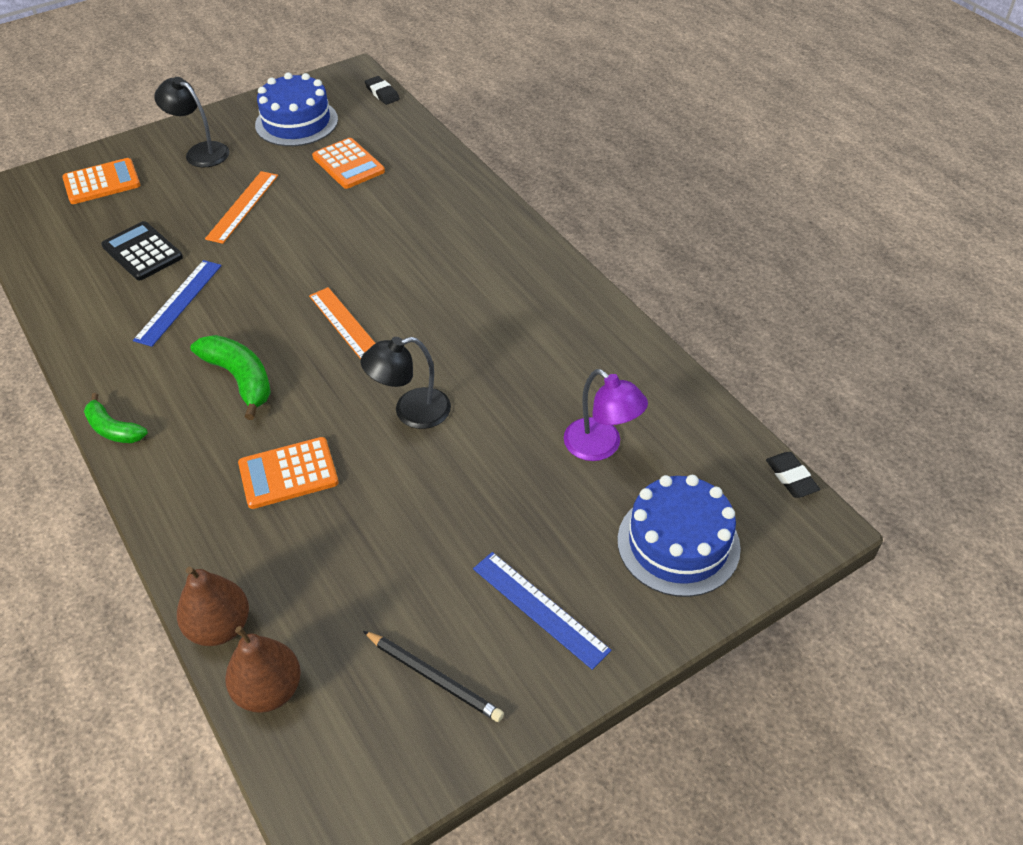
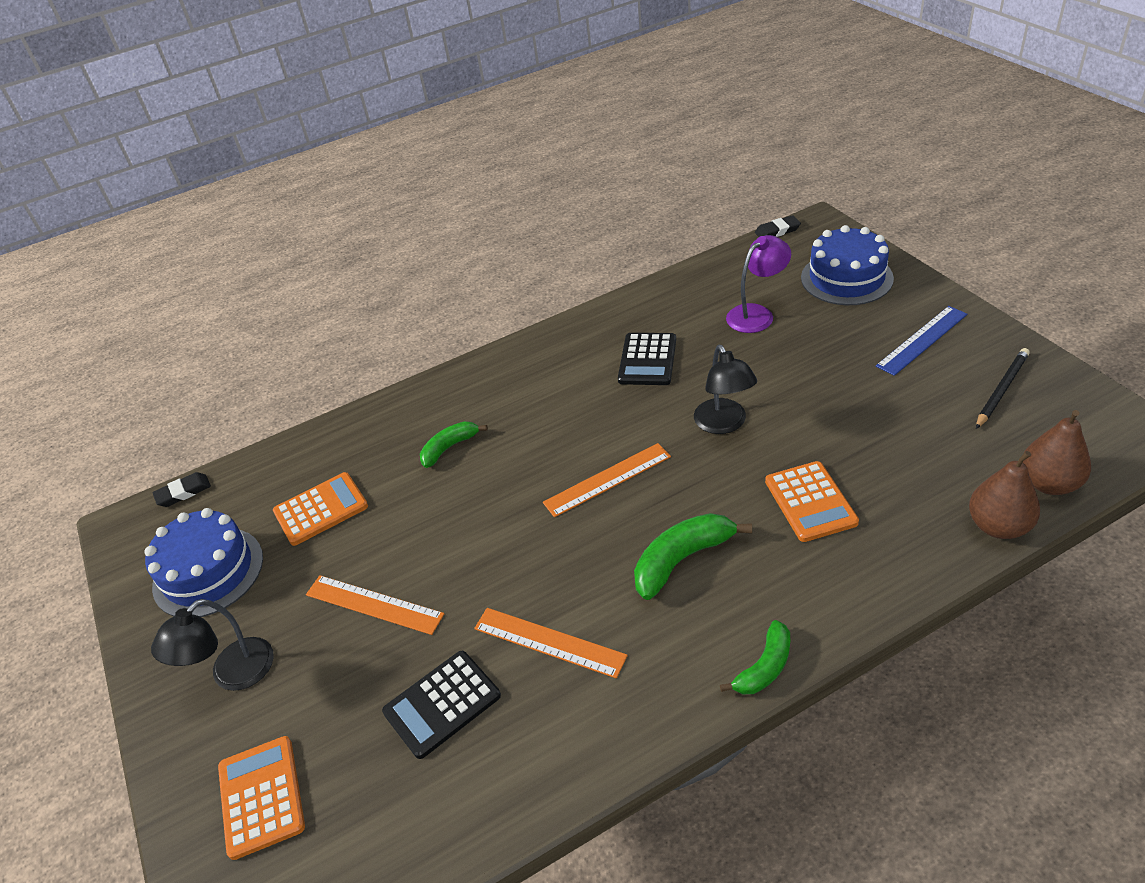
camera: 80 degrees left, 5 degrees down
(178, 302) = (549, 642): blue ruler -> orange ruler
(408, 225) = (449, 448): none -> green banana
(521, 352) = (647, 360): none -> black calculator

